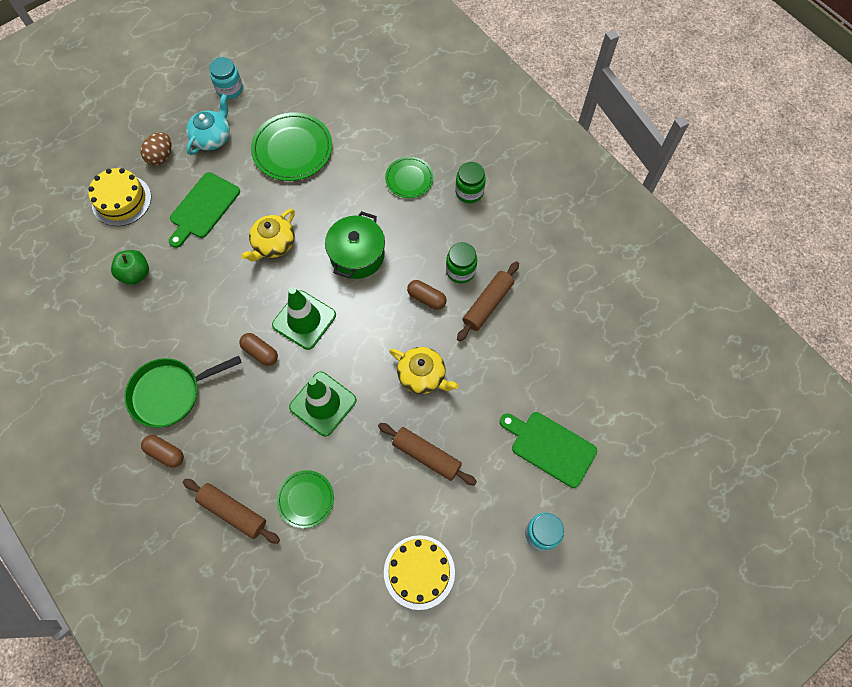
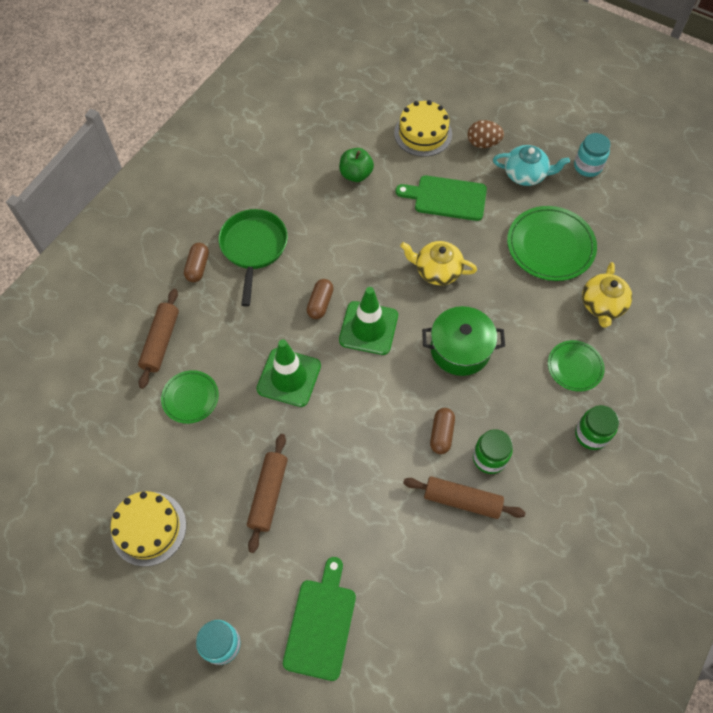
camera: 70 degrees right, 5 degrees down
(170, 393) = (253, 248): green pan -> green pan turned 45 degrees clockwise
(422, 376) = (353, 460): yellow teapot -> yellow teapot (602, 305)

